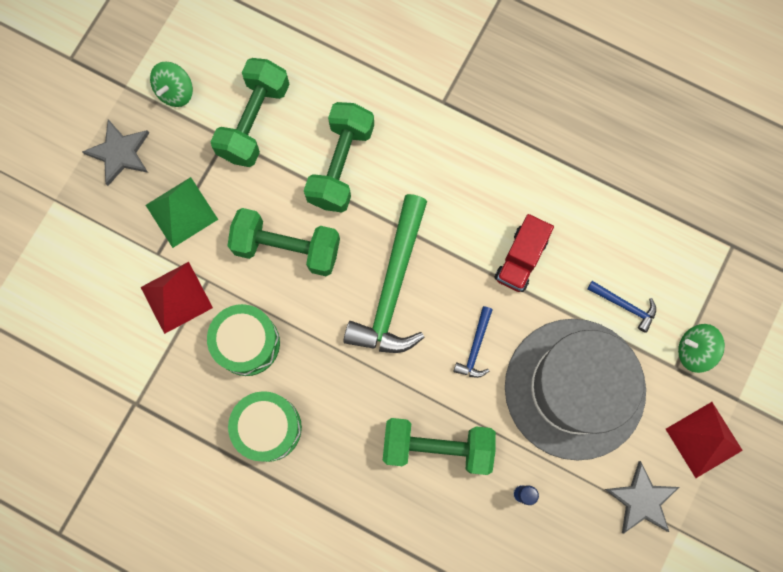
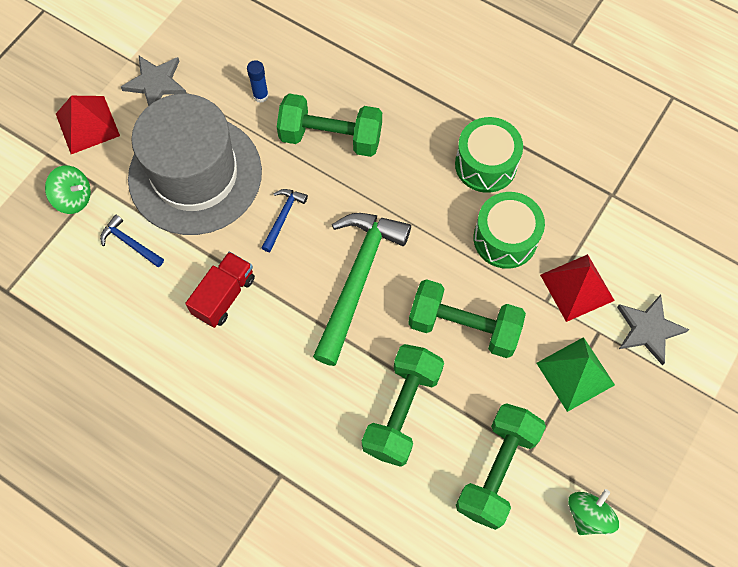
camera: 175 degrees left, 10 degrees down
(120, 153) = (647, 445): grey star -> grey star (648, 329)

